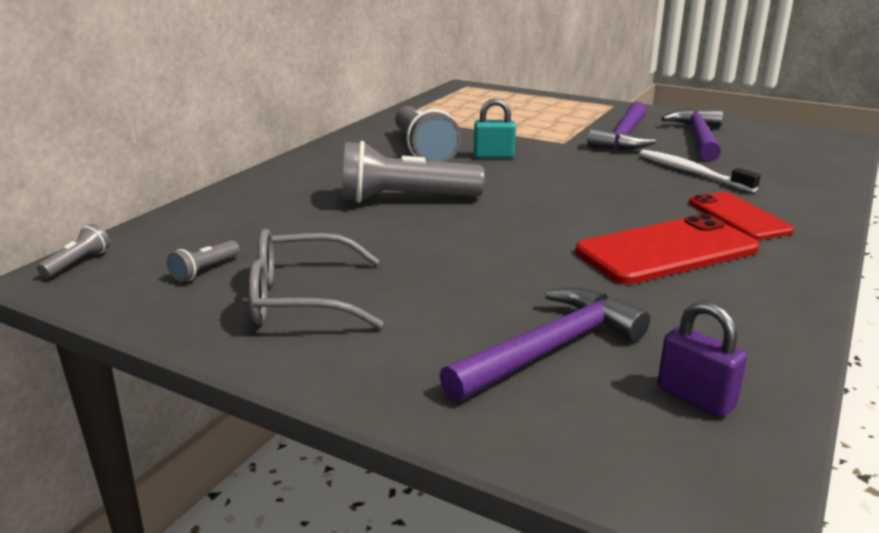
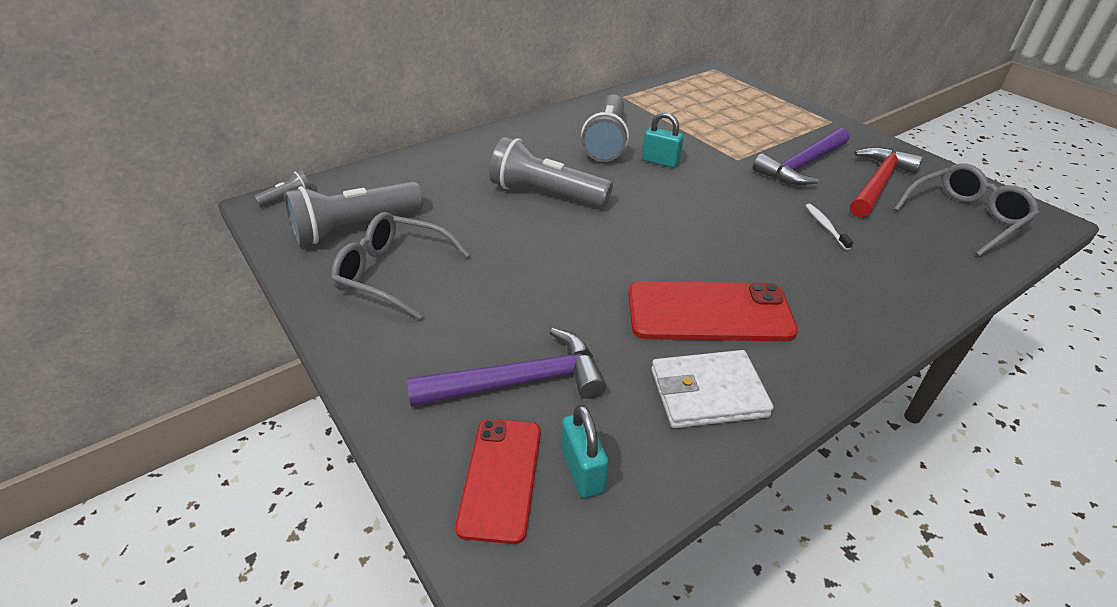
camera: 25 degrees right, 15 degrees up
(205, 270) = (354, 227): grey flashlight -> grey flashlight, size x2.30
(691, 172) = (825, 226): white toothbrush -> white toothbrush, size x0.59
(695, 398) = (582, 470): purple padlock -> turquoise padlock
(698, 138) = (877, 184): purple hammer -> red hammer
(735, 306) = (708, 393): none -> white wallet
(738, 216) = (817, 293): red phone -> red phone (501, 478)
(787, 146) = (964, 217): none -> grey glasses

